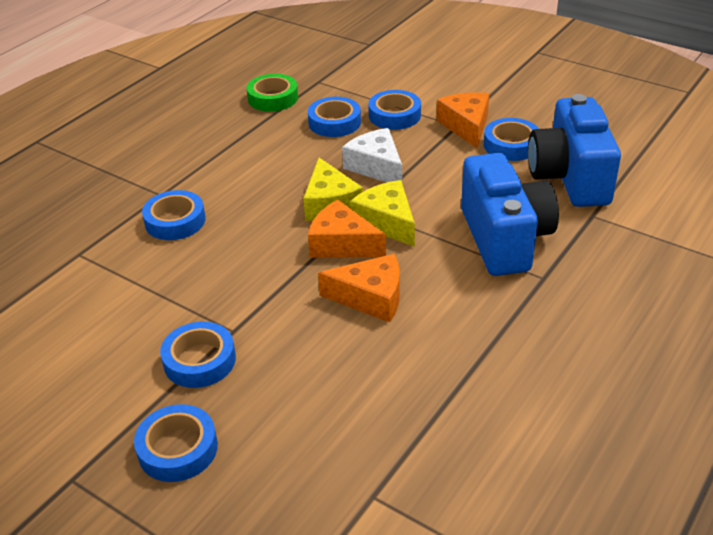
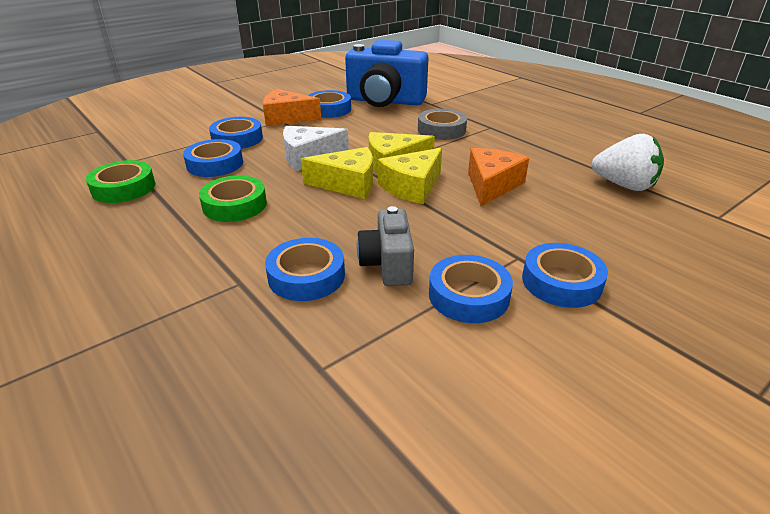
camera: 75 degrees left, 5 degrees down
(178, 449) = (691, 308): blue tape -> blue tape (468, 295)
(200, 257) = (387, 264): none -> grey camera
(266, 157) = (235, 205): none -> green tape
(342, 244) = (412, 187): orange cheese -> yellow cheese
(421, 408) = (624, 185): none -> white strawberry
(504, 238) = (441, 130): blue camera -> grey tape

